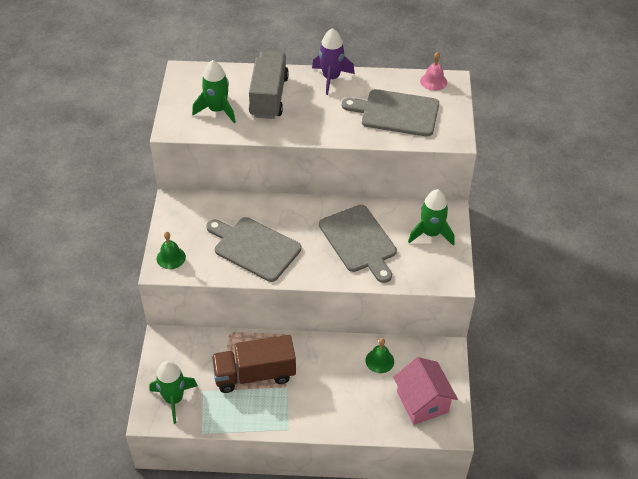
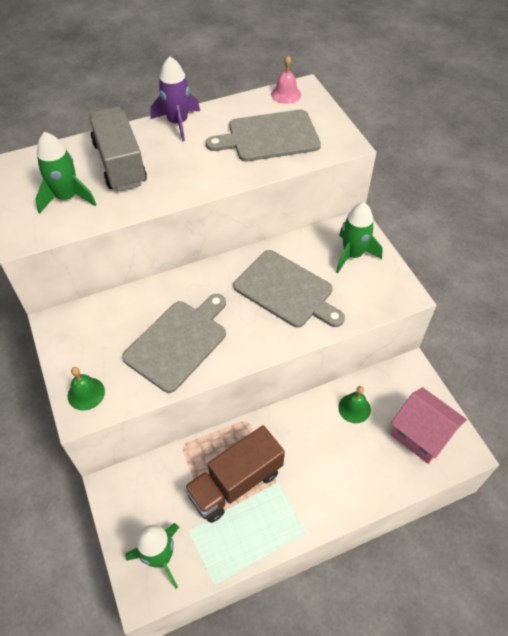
camera: 25 degrees left, 5 degrees up
(254, 248) = (178, 342): grey cutting board -> grey cutting board turned 120 degrees clockwise

